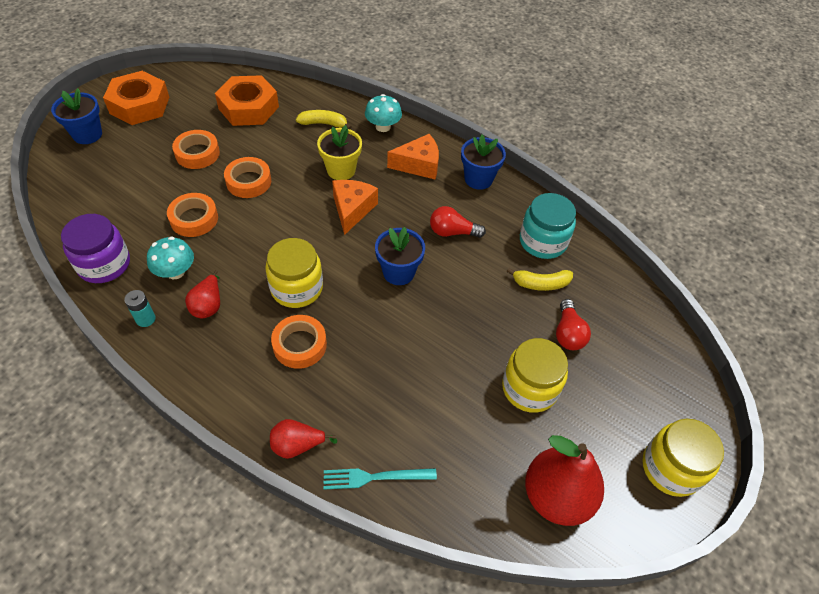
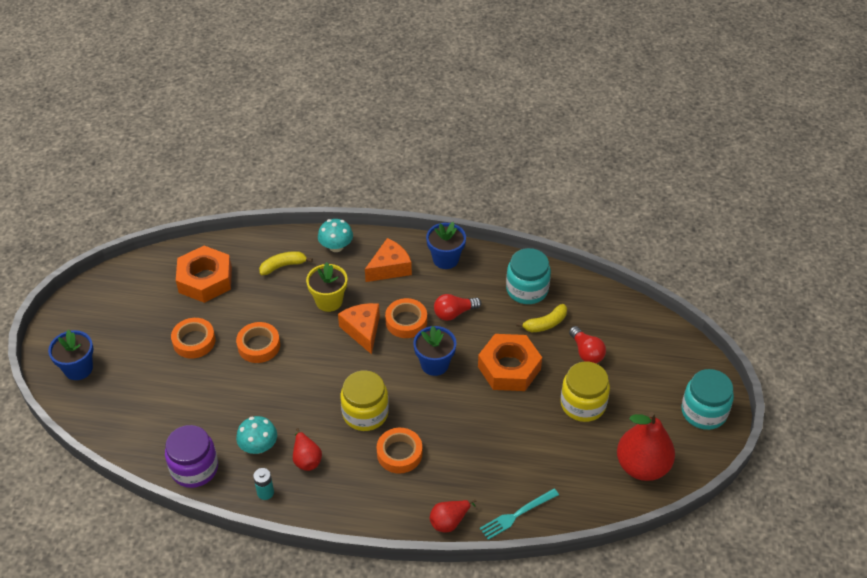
camera: 25 degrees left, 5 degrees down
(139, 105) = (102, 320): orange nut -> orange nut (509, 368)
(194, 219) = (238, 398): orange tape -> orange tape (406, 321)
(671, 468) = (704, 412): yellow jar -> turquoise jar

